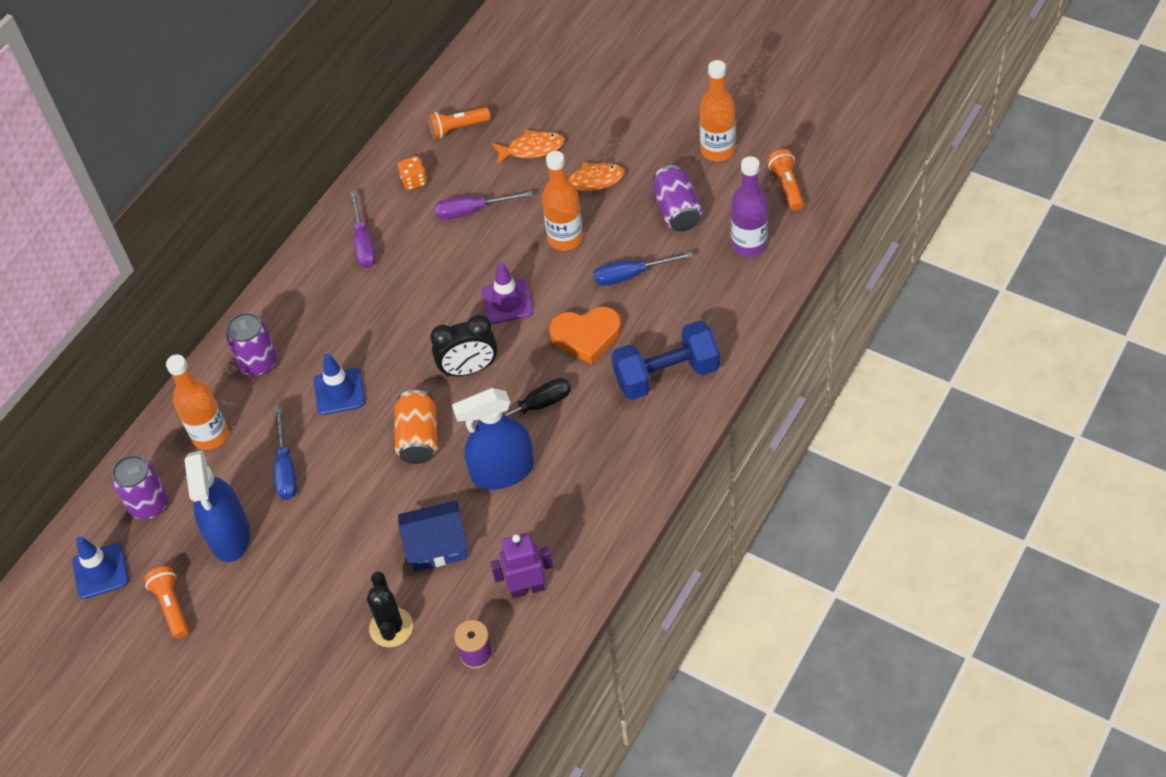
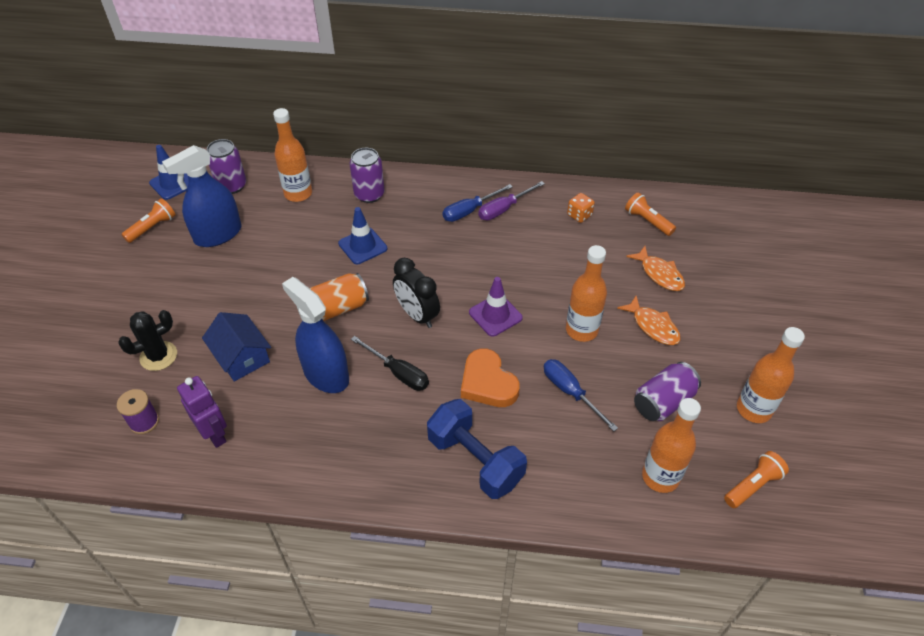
camera: 60 degrees right, 5 degrees down
(286, 469) = (284, 242): blue screwdriver -> blue screwdriver (469, 211)
(472, 211) = (572, 260): purple screwdriver -> none
(749, 245) = (660, 477): purple bottle -> orange bottle

